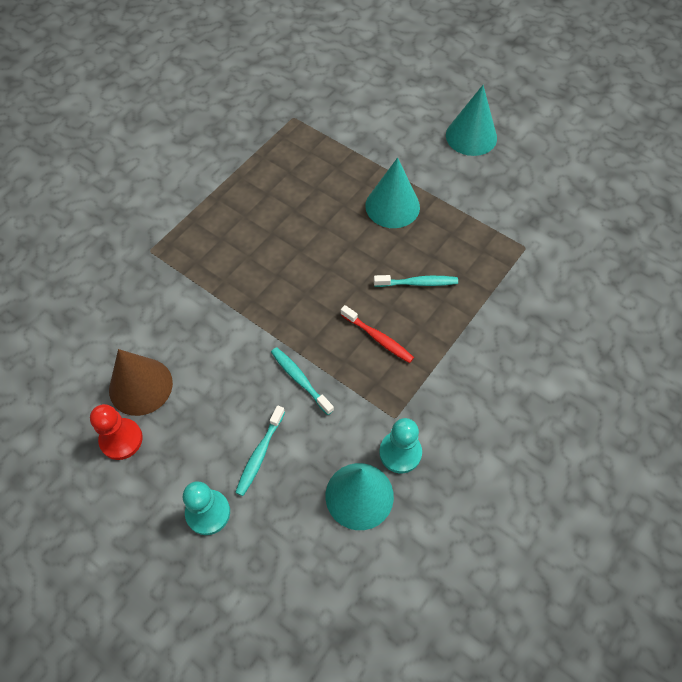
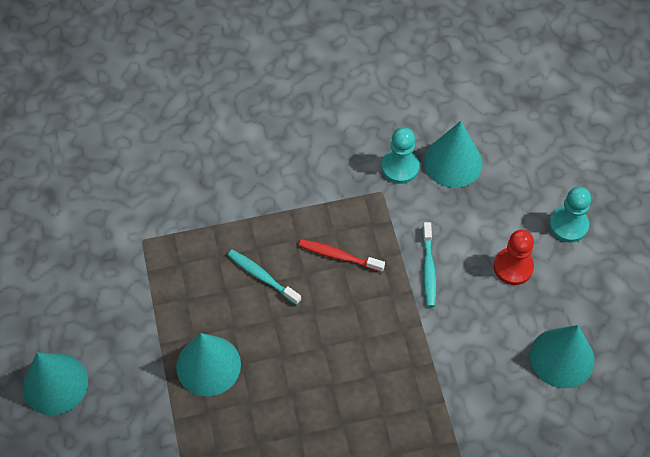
camera: 140 degrees left, 0 degrees up
(121, 439) = (603, 324): red pawn -> red pawn (513, 267)
(140, 386) = (562, 358): brown cone -> turquoise cone
(259, 454) = (502, 237): turquoise toothbrush -> none
(378, 338) = (338, 256): red toothbrush -> red toothbrush turned 60 degrees counterclockwise

